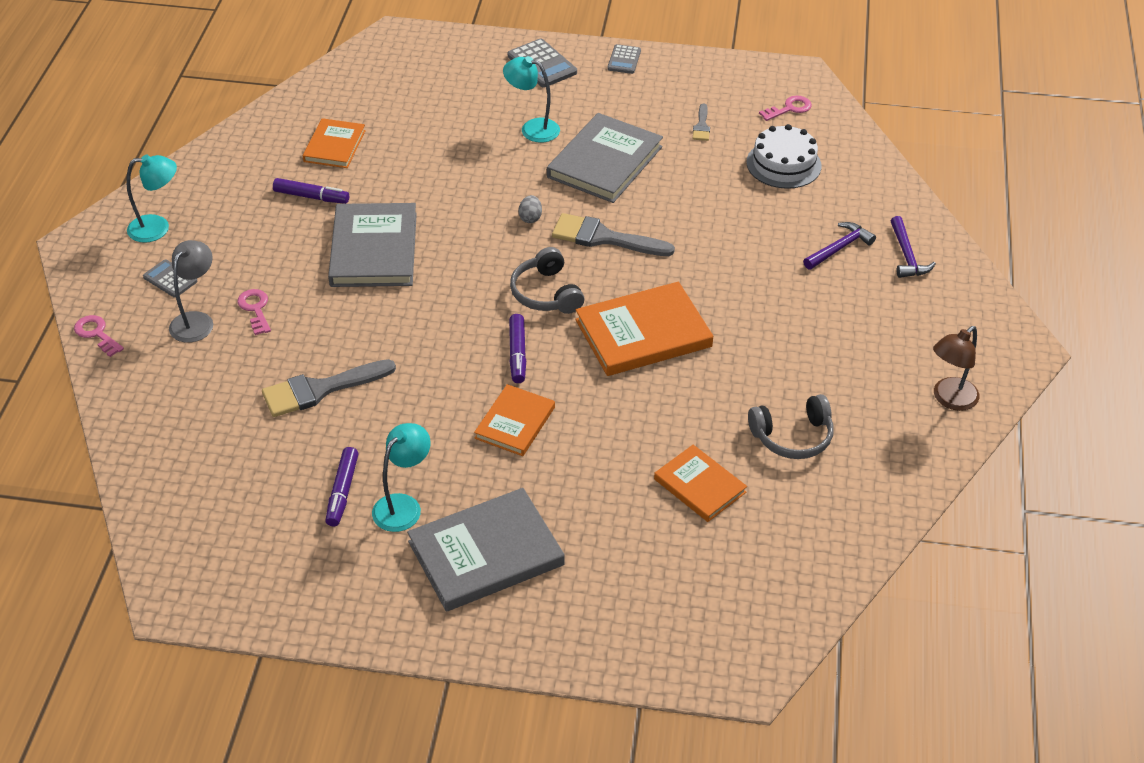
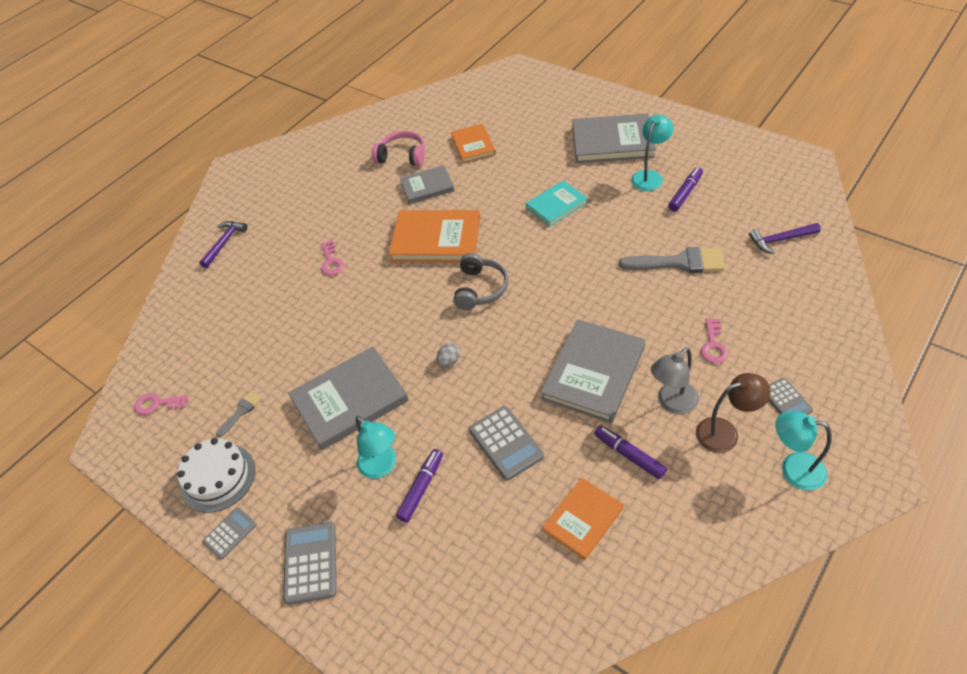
camera: 145 degrees left, 5 degrees up
(97, 334) = (858, 363): pink key -> pink key (331, 261)
(196, 320) = (767, 349): grey lamp -> grey lamp (672, 403)
(403, 505) = (649, 176): turquoise lamp -> turquoise lamp turned 150 degrees clockwise
(430, 174) = (506, 443): none -> grey calculator
(515, 423) = (556, 205): orange book -> turquoise book
(517, 354) = (528, 249): purple marker -> purple marker (421, 488)
(604, 238) = (406, 323): grey brush -> none
(714, 399) = (427, 187): none -> grey book
(783, 164) = (220, 346): white cake -> white cake (218, 477)
(792, 437) = (402, 156): grey headphones -> pink headphones
(839, 248) = (258, 261): purple hammer -> purple hammer (780, 240)
(949, 399) = (301, 153): brown lamp -> brown lamp (725, 432)

